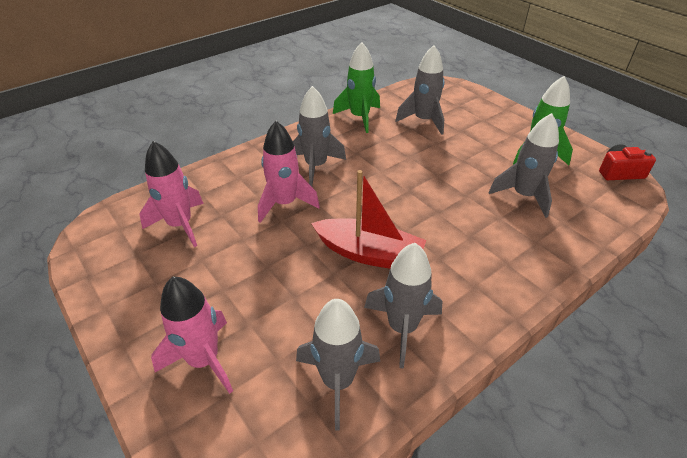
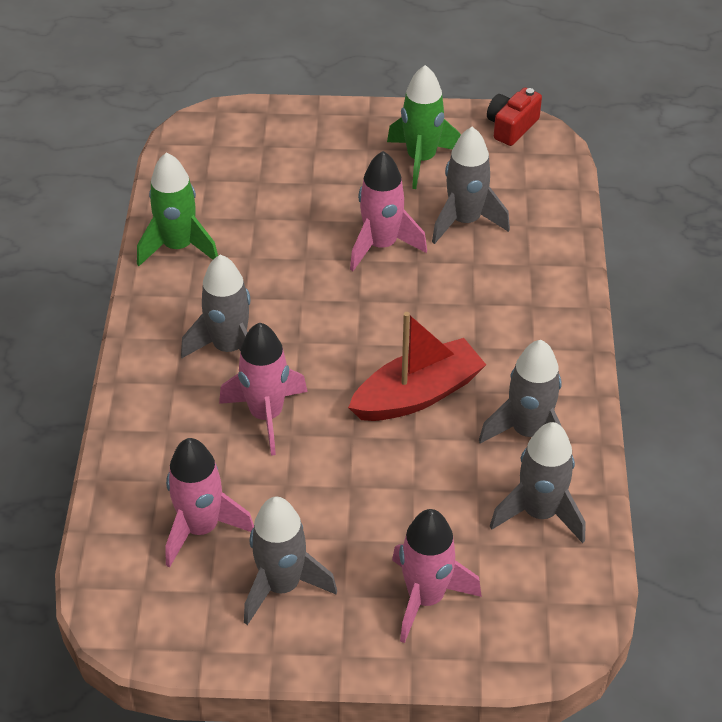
camera: 50 degrees left, 5 degrees up
(423, 121) = (255, 197): grey rocket -> grey rocket (282, 585)
(457, 176) = (381, 245): none -> pink rocket

